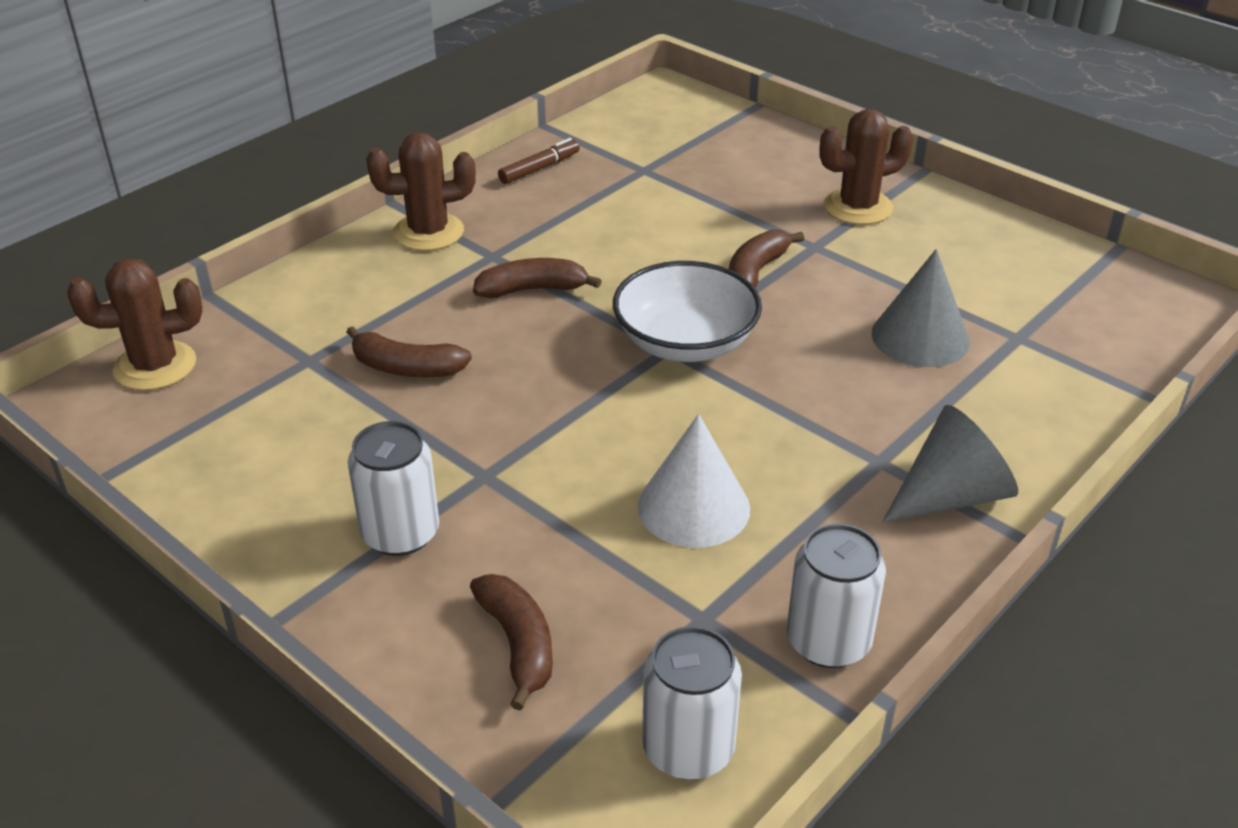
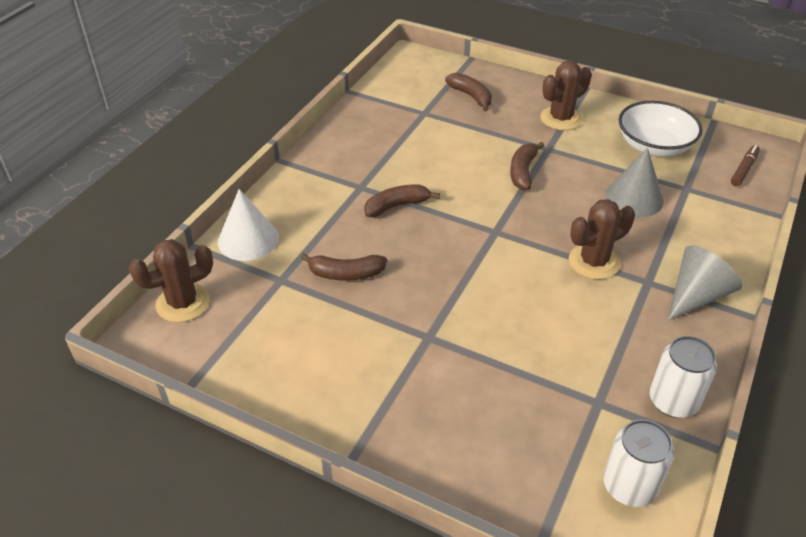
camera: 15 degrees left, 5 degrees up
(400, 533) = (397, 386): white can -> none
(428, 232) = (313, 177): brown cactus -> brown cactus (594, 262)
(518, 645) = (503, 443): brown banana -> brown banana (471, 96)
(539, 168) = (360, 121): brown marker -> brown marker (743, 170)
(685, 342) = (504, 225): white bowl -> white bowl (654, 146)
(693, 507) = (560, 332): white cone -> white cone (248, 239)

